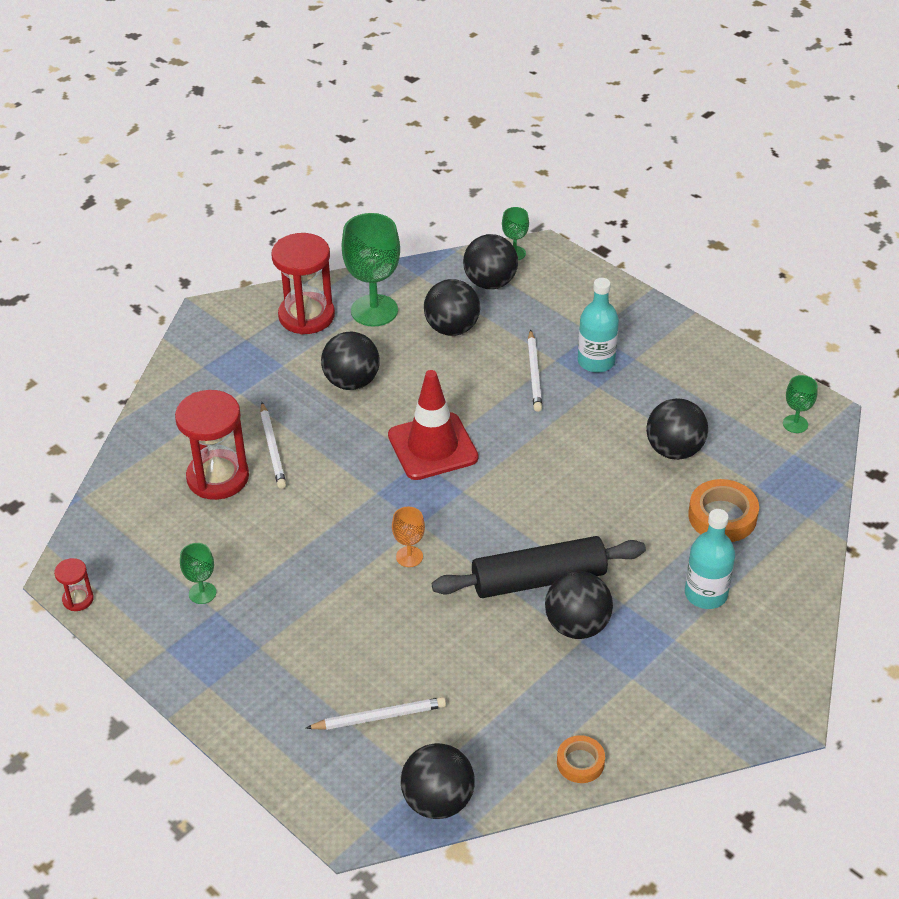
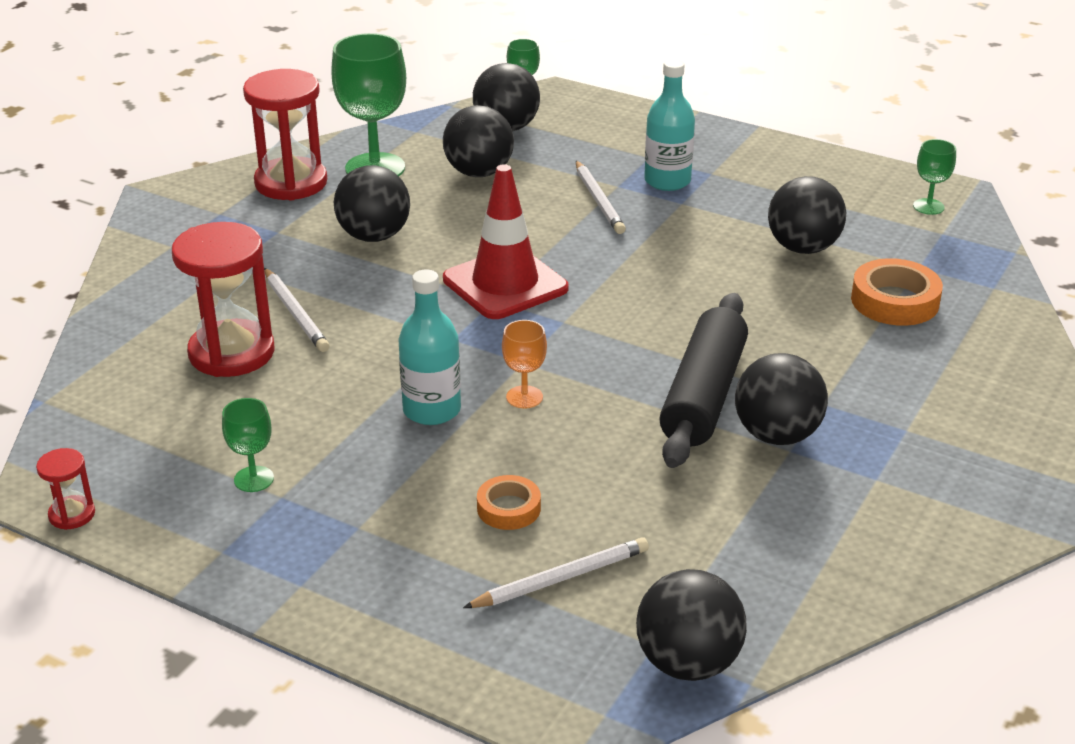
camera: 15 degrees left, 10 degrees down
(539, 580) = (704, 395): black rolling pin -> black rolling pin turned 45 degrees counterclockwise
(580, 762) = (859, 582): orange tape -> orange tape (508, 508)
(706, 594) = (918, 378): turquoise bottle -> turquoise bottle (432, 410)

